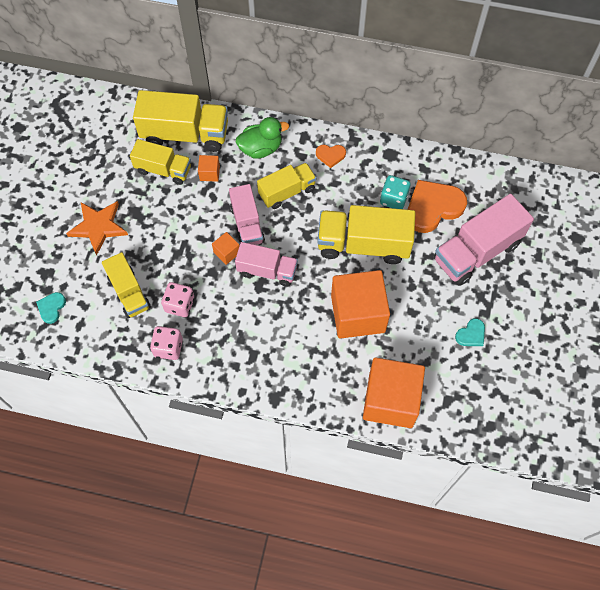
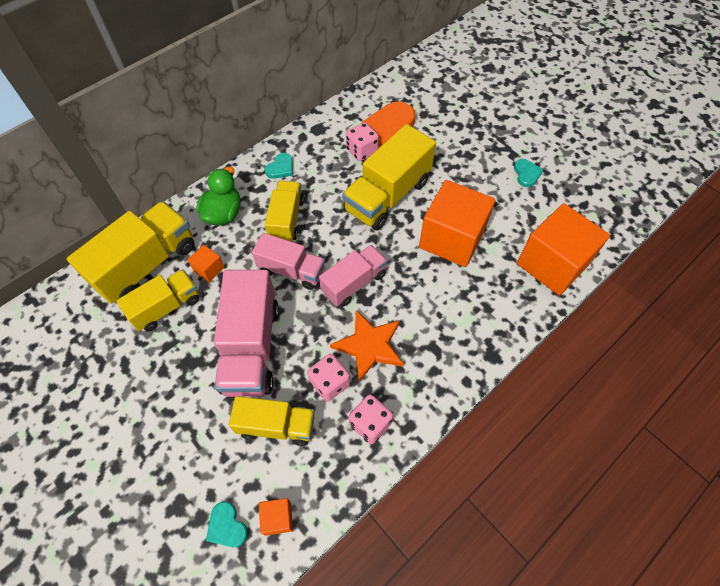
camera: 55 degrees left, 5 degrees down
(98, 227) = (172, 411): orange star -> orange star (369, 346)
(227, 252) = (307, 305): orange cube -> orange cube (278, 518)
(330, 155) = (280, 168): orange heart -> turquoise heart
(393, 199) = (362, 151): turquoise dice -> pink dice
(476, 251) = (454, 128): pink truck -> pink truck (251, 347)

